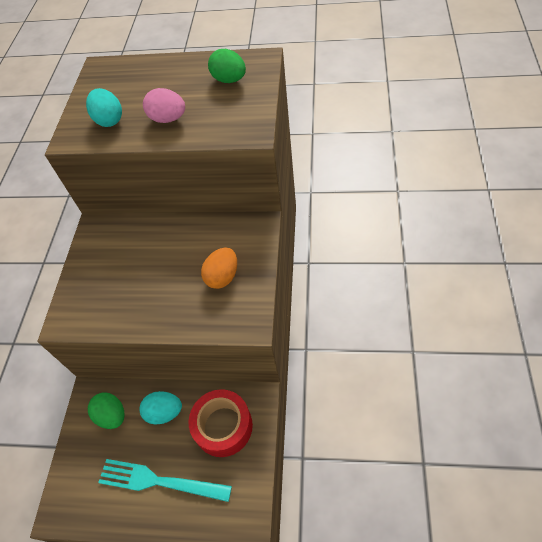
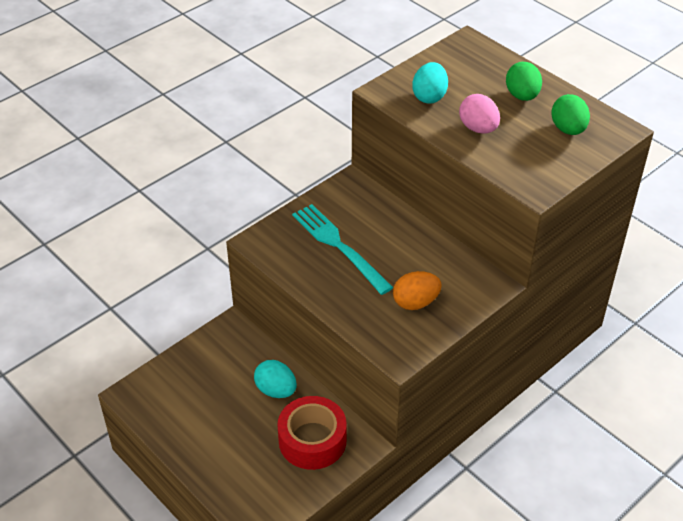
camera: 35 degrees right, 10 degrees down
(112, 416) = (233, 358): green egg -> green egg (522, 96)
(158, 481) = (223, 436): turquoise fork -> turquoise fork (338, 246)

